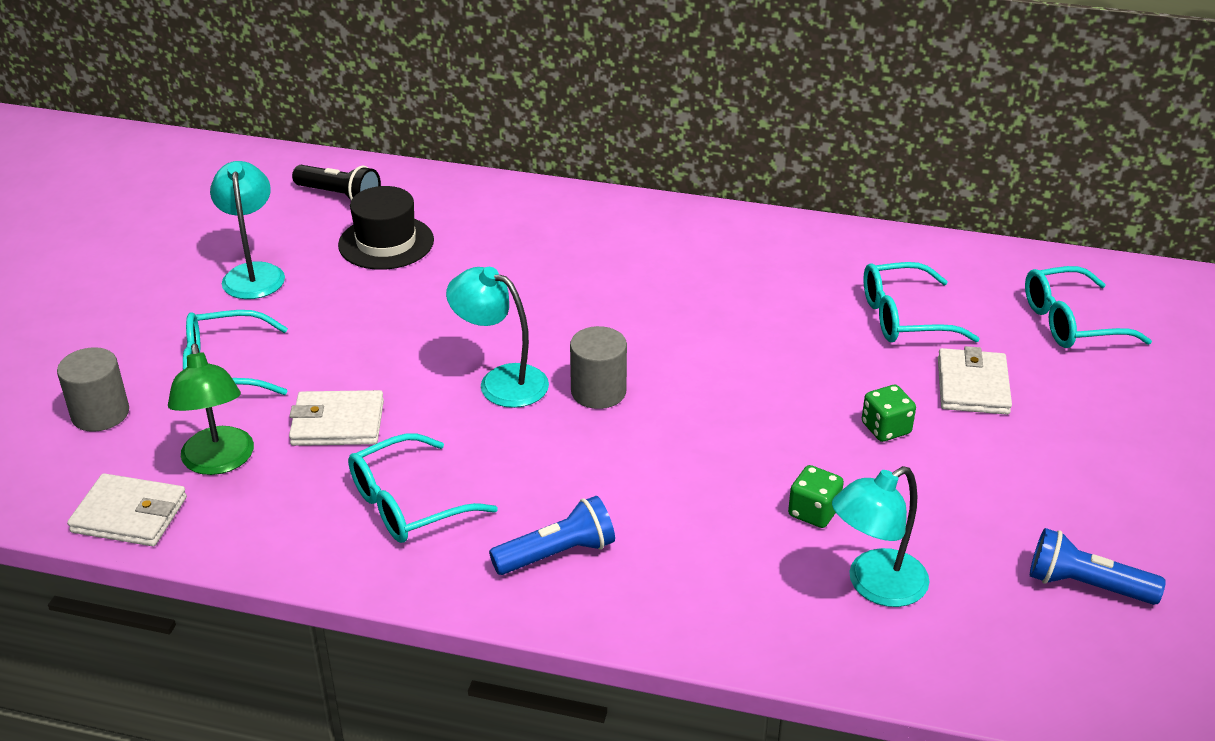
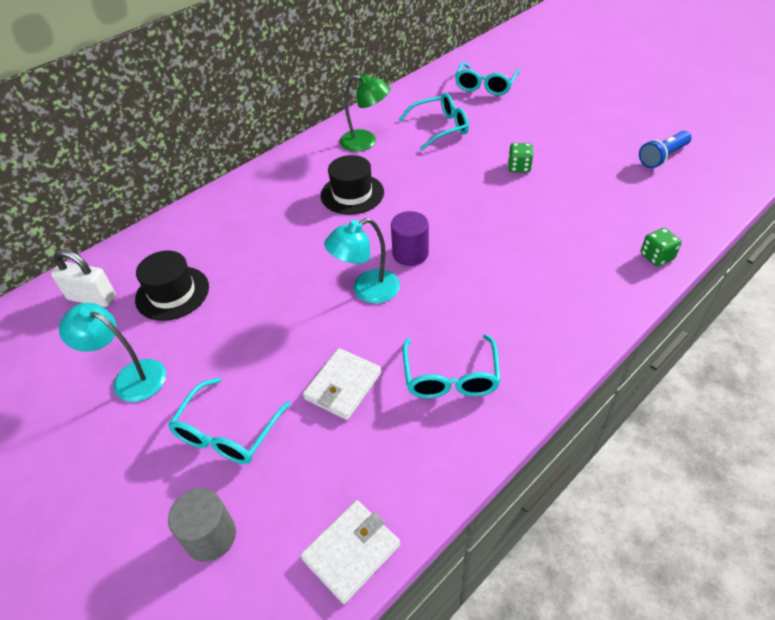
camera: 55 degrees left, 10 degrees up
(219, 462) = (332, 470): green lamp -> green lamp (366, 142)
(339, 196) = (92, 298): black flashlight -> white padlock
(557, 554) = (539, 324): blue flashlight -> none
(598, 391) = (410, 253): grey cylinder -> purple cylinder
(672, 297) = (352, 194): none -> black hat
(813, 512) = (565, 215): green dice -> green dice (656, 257)
(875, 586) = (630, 217): turquoise lamp -> none
(903, 317) = (440, 128): turquoise glasses -> turquoise glasses turned 135 degrees counterclockwise
(973, 386) = (508, 130): white wallet -> none

